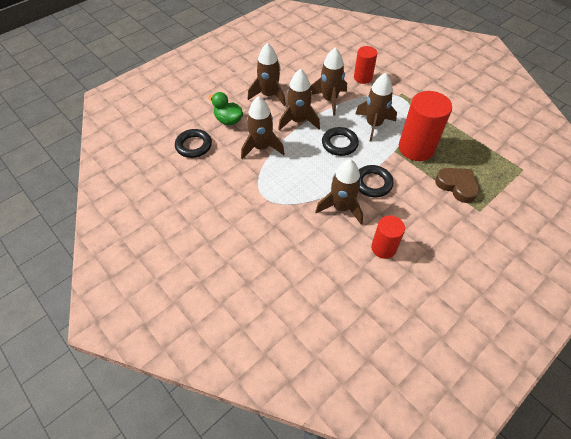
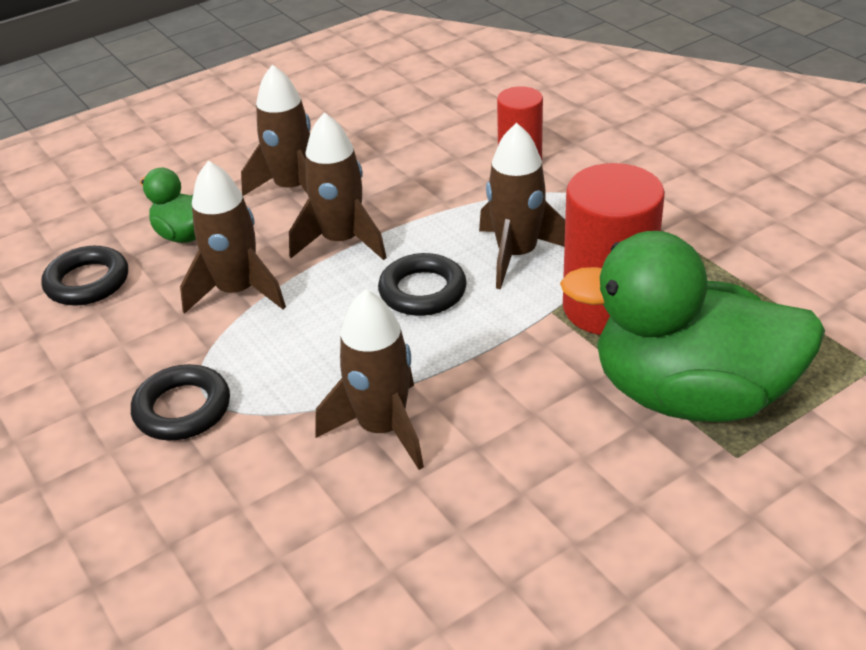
camera: 10 degrees right, 15 degrees down
(329, 100) = (428, 201): brown rocket -> none
(372, 183) = (477, 379): black ring -> black ring (182, 409)
(383, 248) = (459, 528): red cylinder -> none
(457, 186) = (690, 395): brown heart -> green duck

